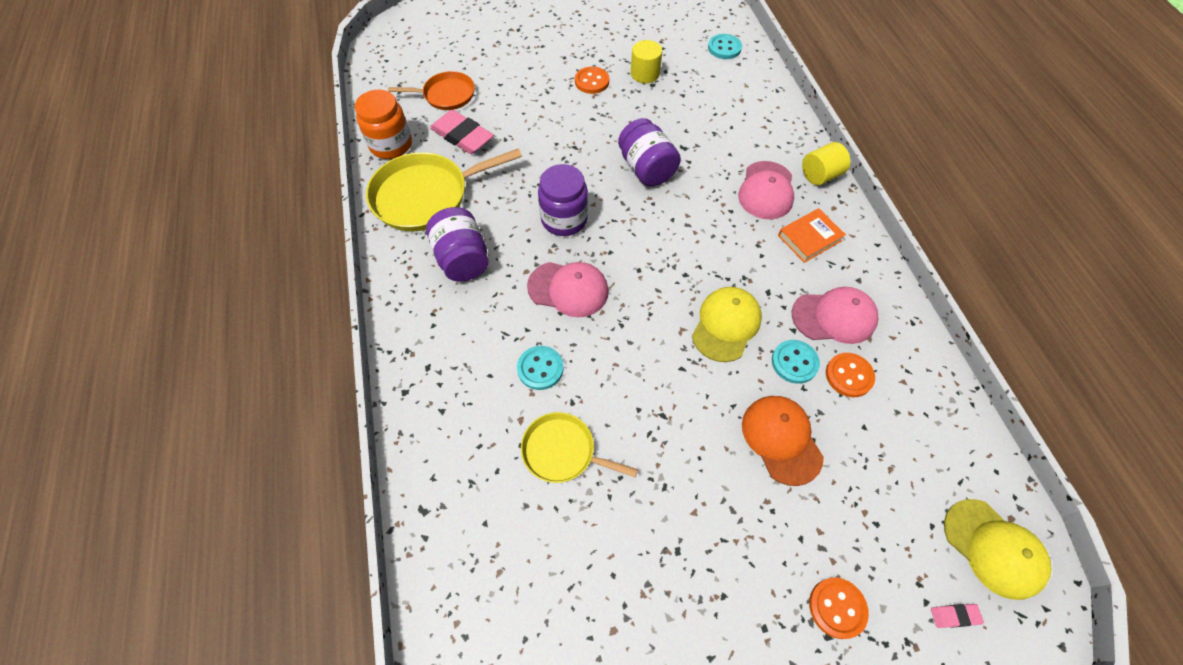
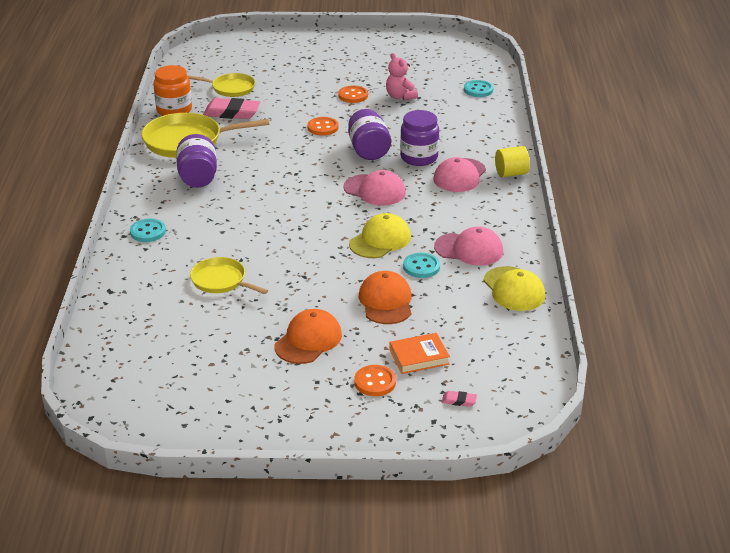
camera: 15 degrees right, 25 degrees down
(446, 95) = (231, 88): orange pan -> yellow pan
(462, 136) = (232, 113): pink eraser -> pink eraser turned 45 degrees counterclockwise
(540, 368) = (226, 240): turquoise button -> turquoise button (148, 232)
(564, 219) = (287, 168): purple jar -> purple jar (419, 157)
(568, 289) = (269, 204): pink cap -> pink cap (374, 190)
(645, 73) = (400, 96): yellow cylinder -> pink teddy bear
(719, 544) = (308, 340): none -> orange cap
(809, 238) = (478, 206): orange book -> orange book (419, 357)
(849, 376) = (460, 280): orange button -> orange button (323, 127)
(993, 548) = (512, 377): yellow cap -> yellow cap (514, 289)

